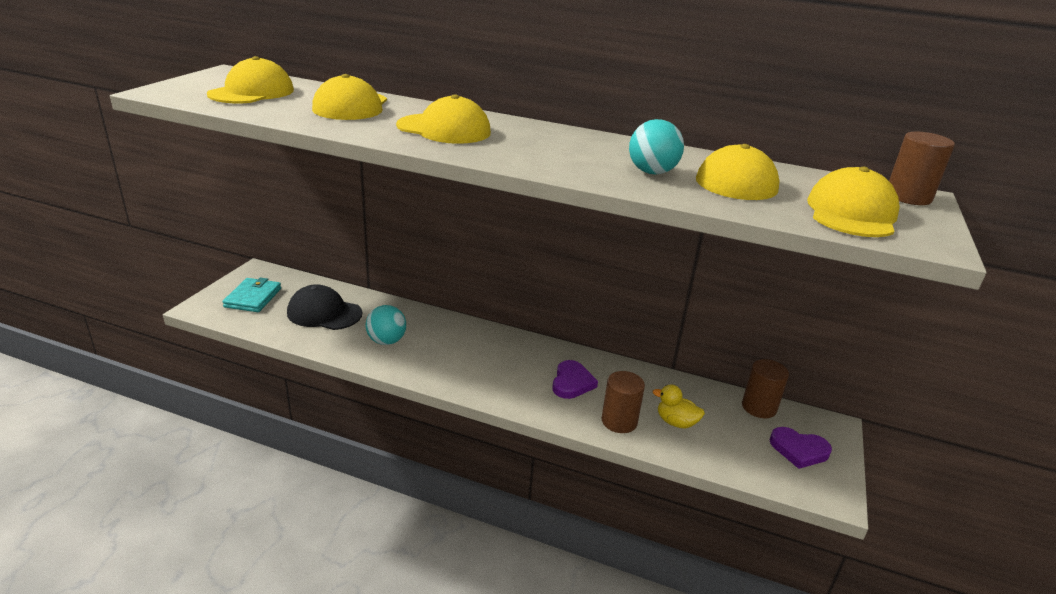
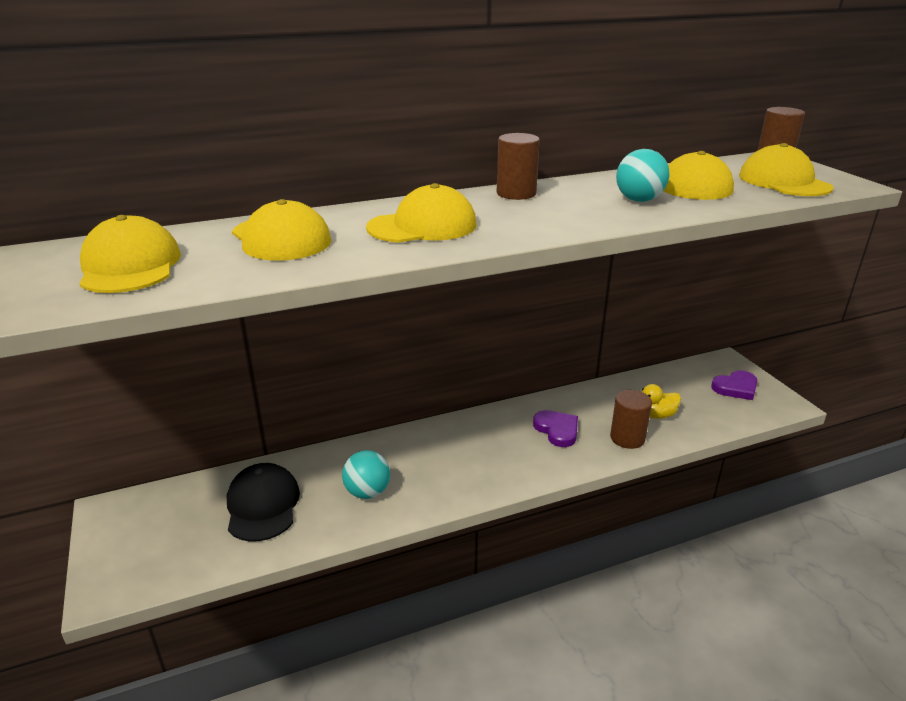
camera: 40 degrees left, 0 degrees up
(253, 298) = (154, 540): turquoise wallet -> none
(324, 313) = (262, 505): black cap -> black cap turned 105 degrees clockwise
(759, 407) = (679, 373): brown cylinder -> brown cylinder (516, 193)

